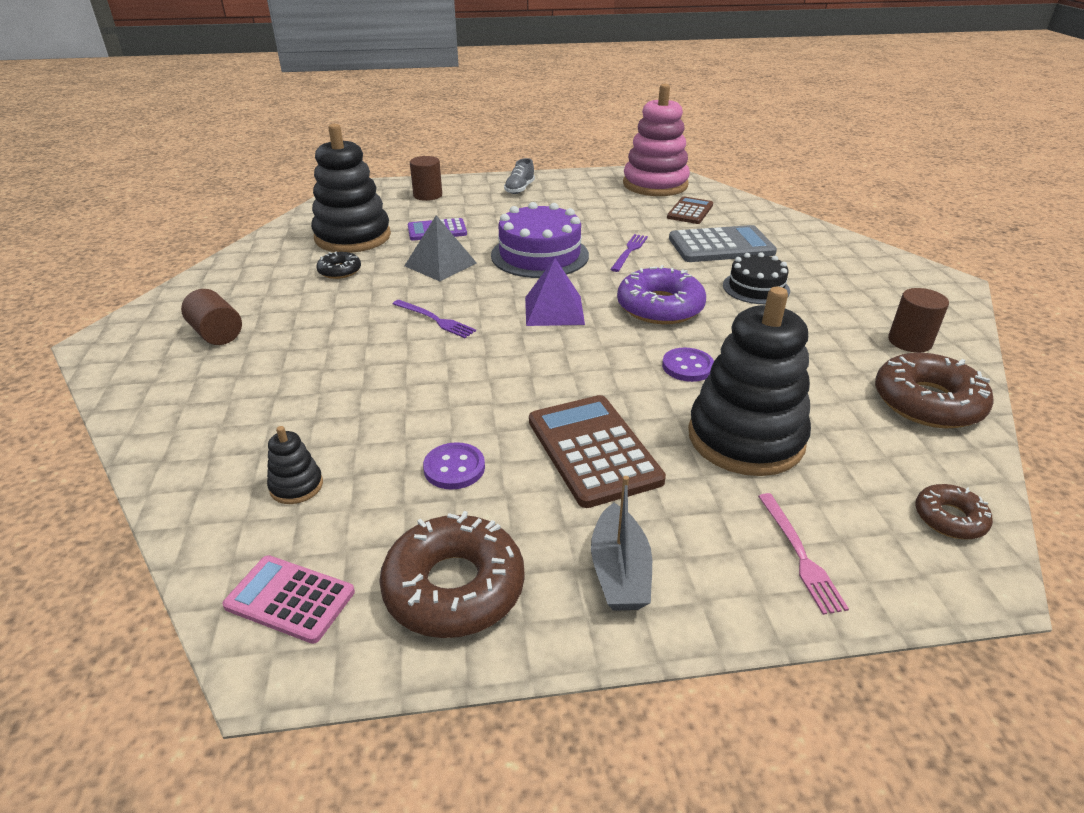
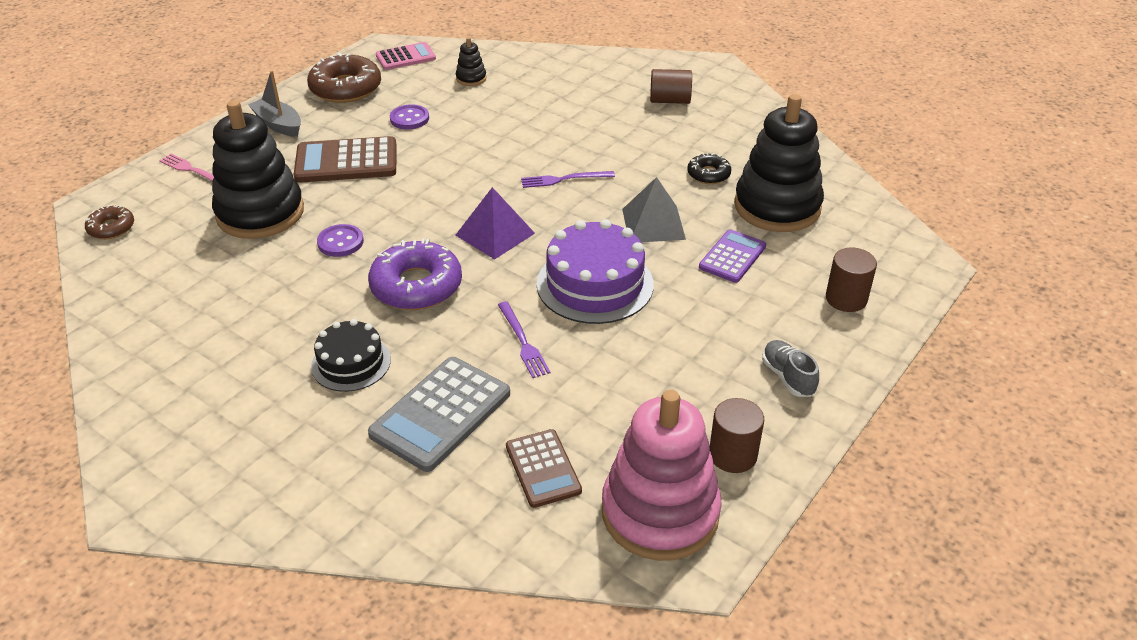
camera: 135 degrees right, 5 degrees up
(593, 450) = (346, 161): brown calculator -> brown calculator turned 150 degrees clockwise
(909, 341) = (167, 371): brown cylinder -> brown cylinder (733, 455)
(927, 402) = (138, 308): brown donut -> none

